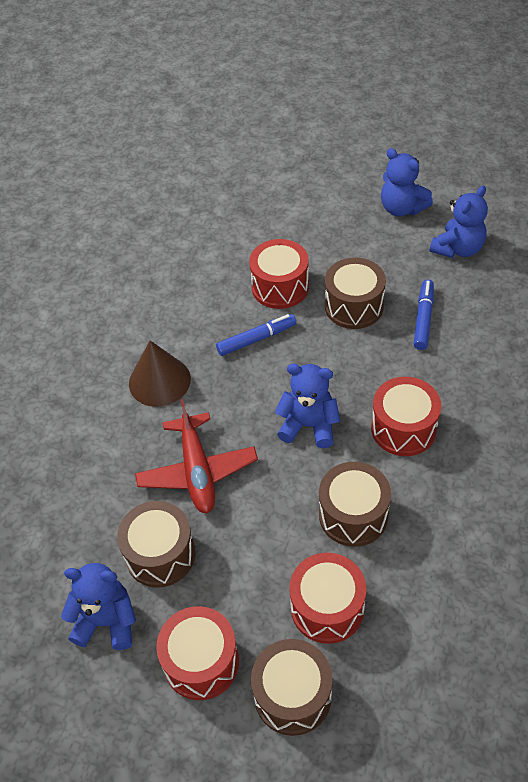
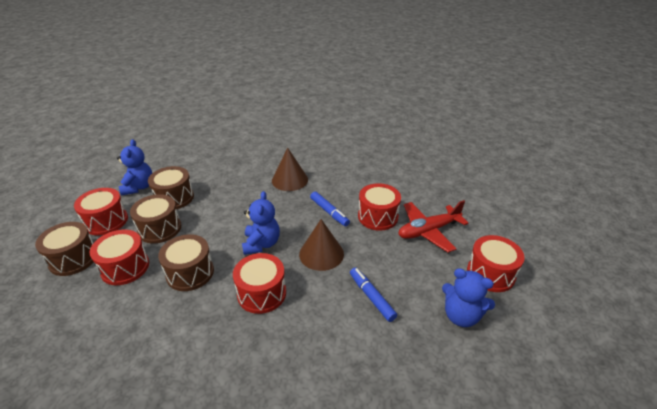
camera: 75 degrees right, 15 degrees down
(197, 471) = (227, 202): red plane -> red plane (428, 231)
(342, 358) = (321, 254): none -> brown cone
(354, 306) = (372, 255): brown drum -> brown drum (160, 229)
(402, 208) = (490, 273): blue teddy bear -> red drum
(423, 319) = (371, 297): blue marker -> blue marker turned 120 degrees counterclockwise

